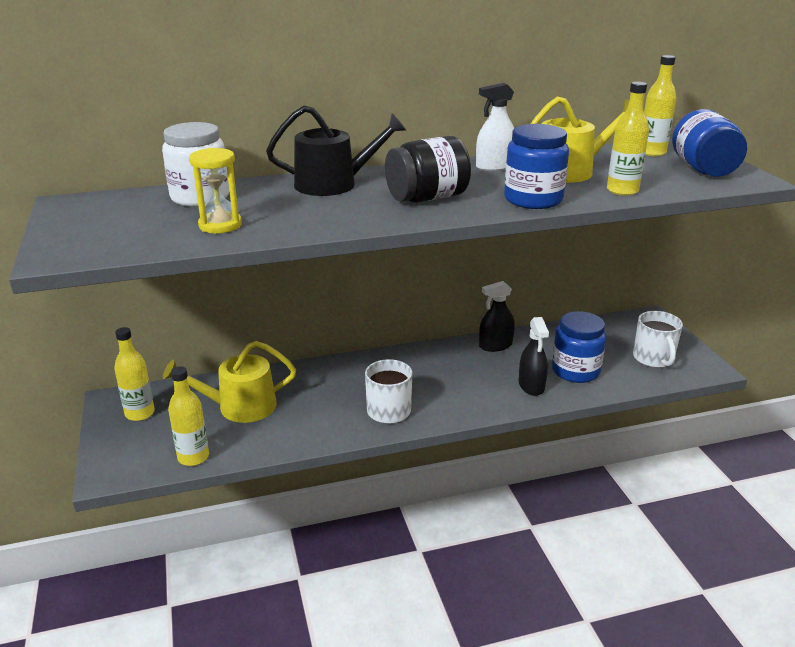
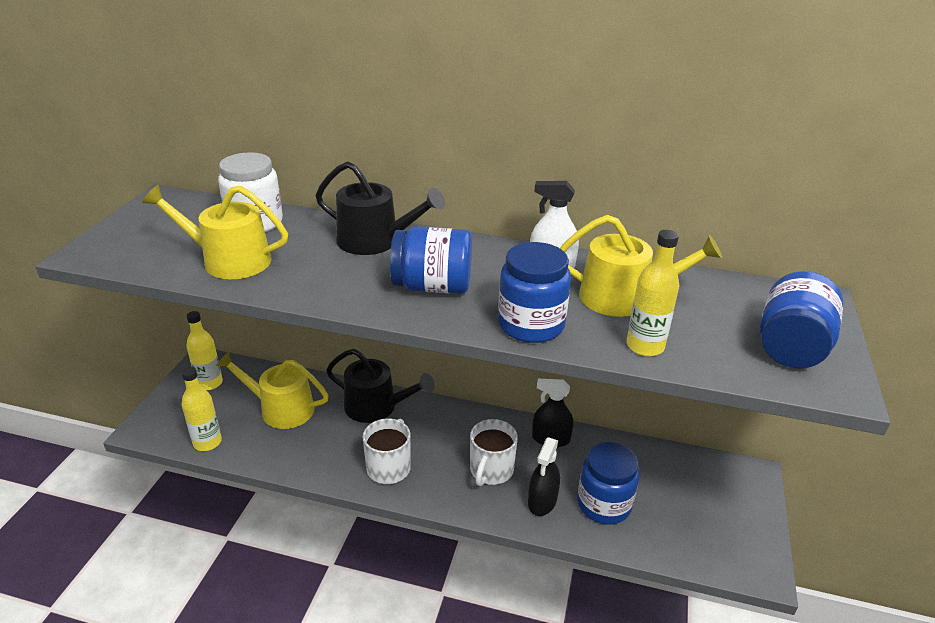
camera: 30 degrees right, 5 degrees up
(220, 225) = (229, 260): yellow hourglass -> yellow watering can
(329, 374) = (376, 407): none -> black watering can
(427, 198) = (432, 286): black jar -> blue jar
(651, 152) = (758, 300): yellow bottle -> none
(653, 359) = (706, 528): white mug -> white mug (491, 470)

